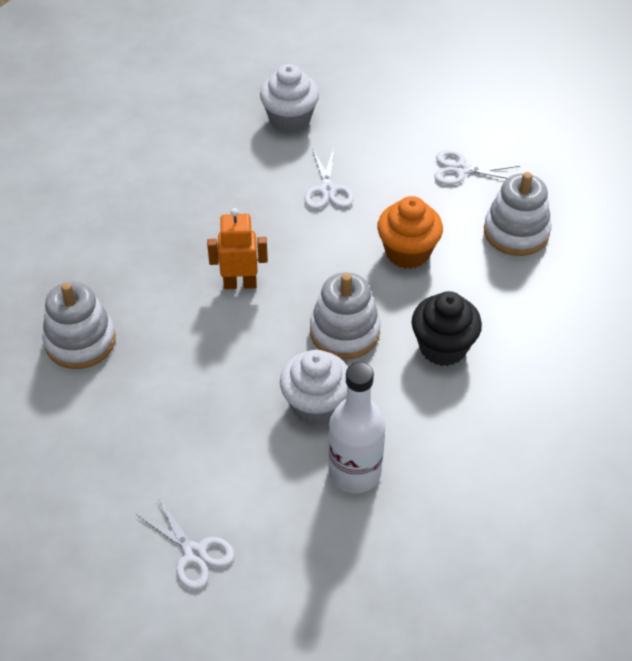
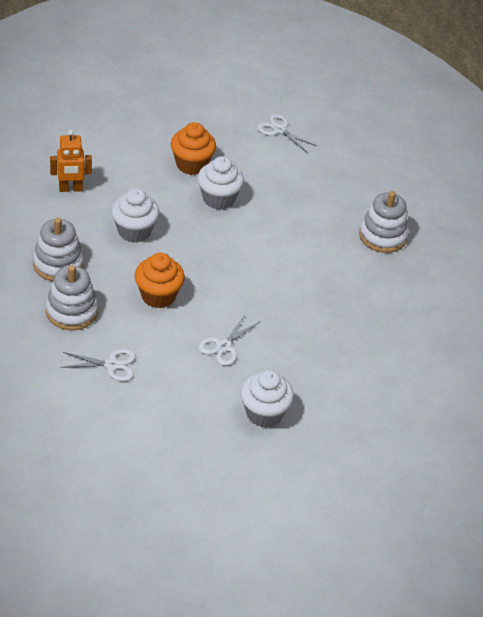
camera: 170 degrees right, 5 degrees down
(240, 283) = (281, 273): orange robot -> orange robot (70, 189)
(327, 190) = (224, 346): white scissors -> white scissors turned 135 degrees counterclockwise
(344, 332) = (203, 241): white stacking toy -> white stacking toy (58, 264)
(354, 472) = (191, 164): white bottle -> orange cupcake
(443, 347) = (134, 231): black cupcake -> white cupcake

